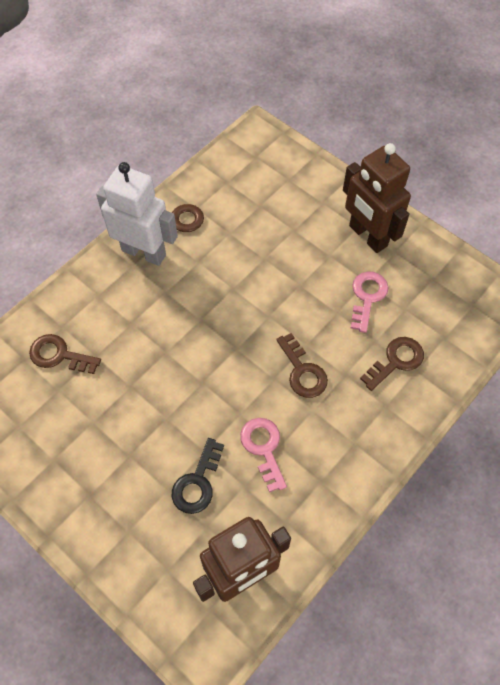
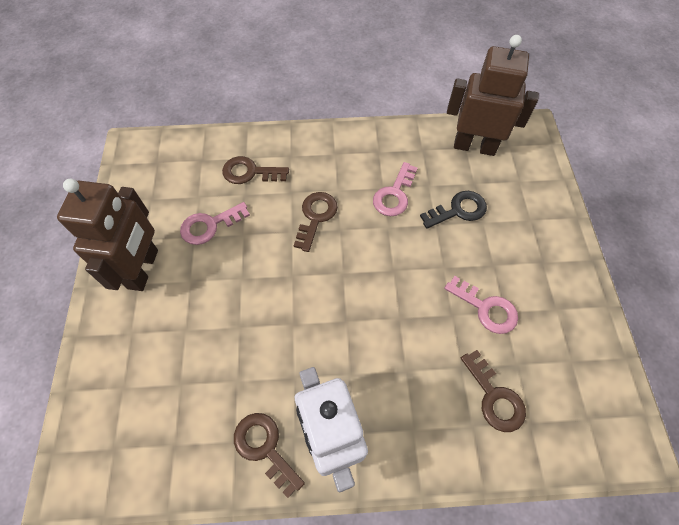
camera: 135 degrees left, 0 degrees up
(108, 412) = (486, 308): none -> pink key

